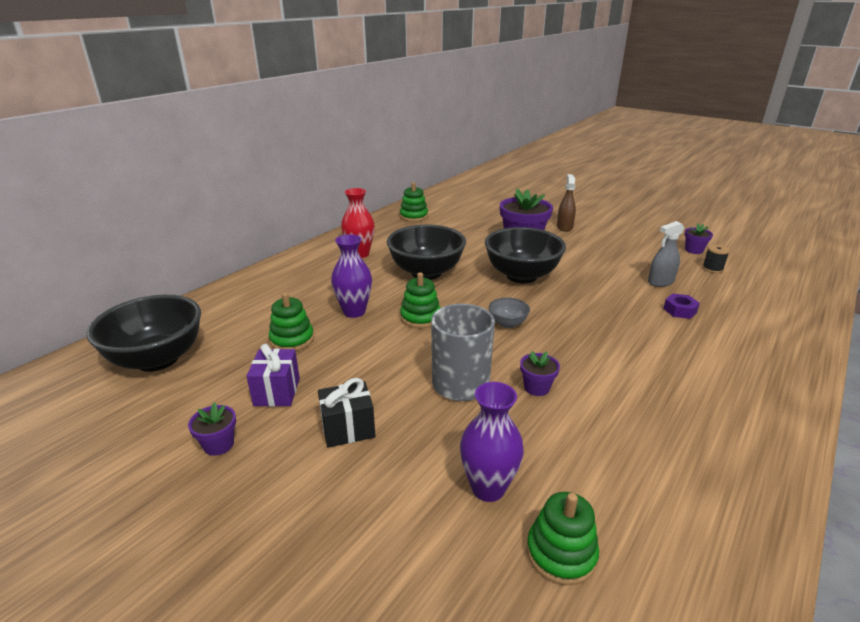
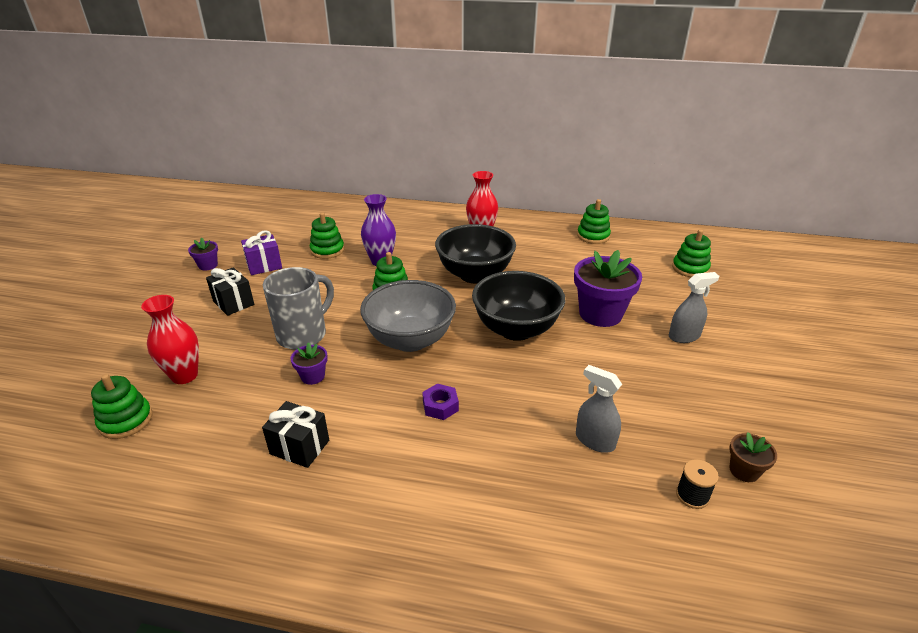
camera: 65 degrees right, 5 degrees up
(157, 359) = (283, 217): black bowl -> none
(488, 203) = (690, 268): none -> green stacking toy
(488, 488) = (184, 375): purple vase -> red vase
(507, 323) = (410, 340): grey bowl -> grey bowl, size x2.23
(564, 227) = (684, 336): brown spray bottle -> grey spray bottle
(642, 411) = (300, 447): none -> black gift
(679, 310) = (525, 464): purple nut -> purple nut (440, 406)
(694, 250) = (744, 471): purple flower pot -> brown flower pot

